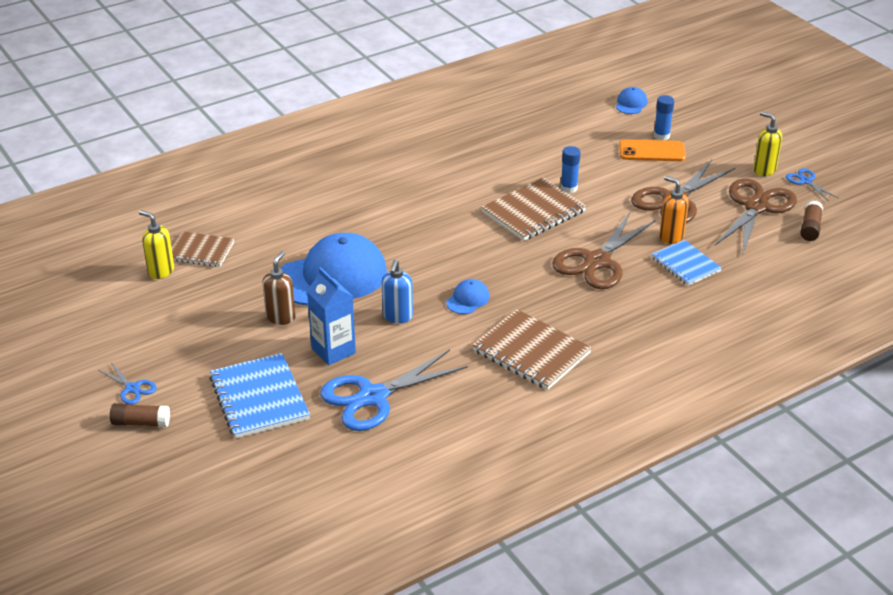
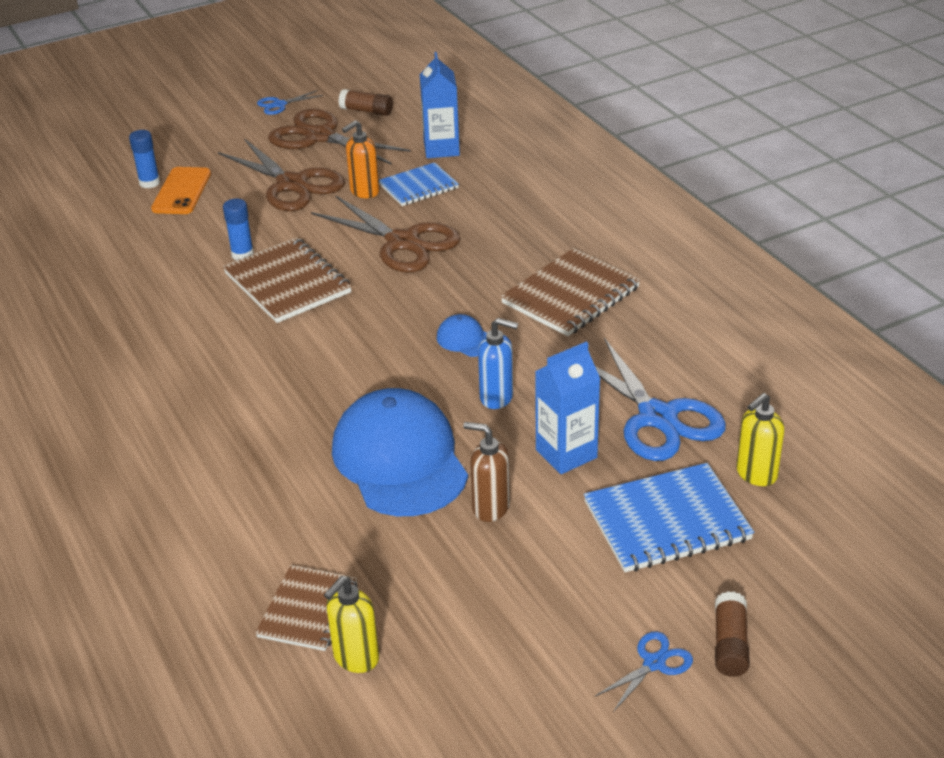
camera: 85 degrees left, 0 degrees up
(631, 103) = (62, 199): blue cap -> none
(754, 273) = (441, 149): none -> blue carton
(764, 170) = (249, 125): yellow soap dispenser -> yellow soap dispenser (756, 474)

